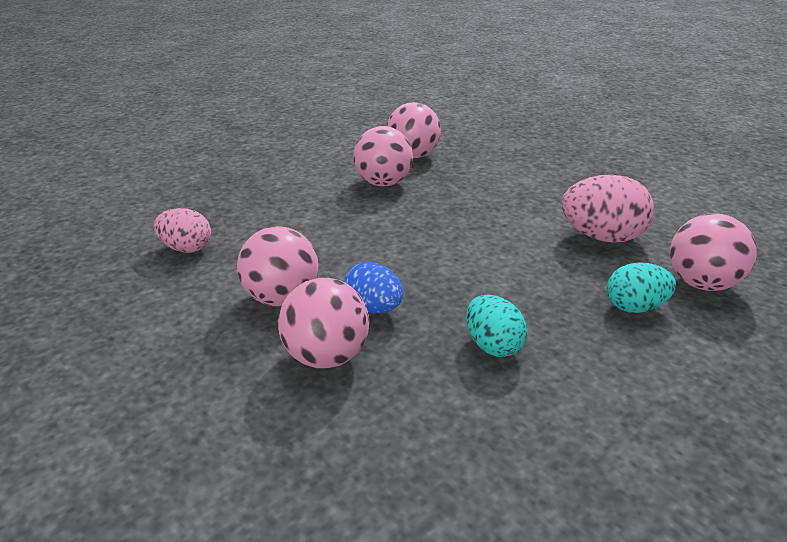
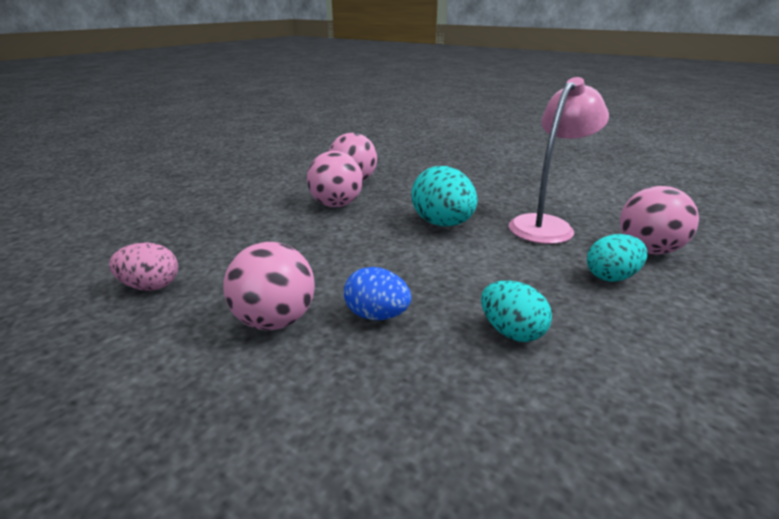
camera: 15 degrees left, 5 degrees down
(326, 356) = (348, 374): pink ball -> none
(485, 220) = (442, 224): none -> turquoise egg
(601, 237) = (546, 225): pink egg -> pink lamp

